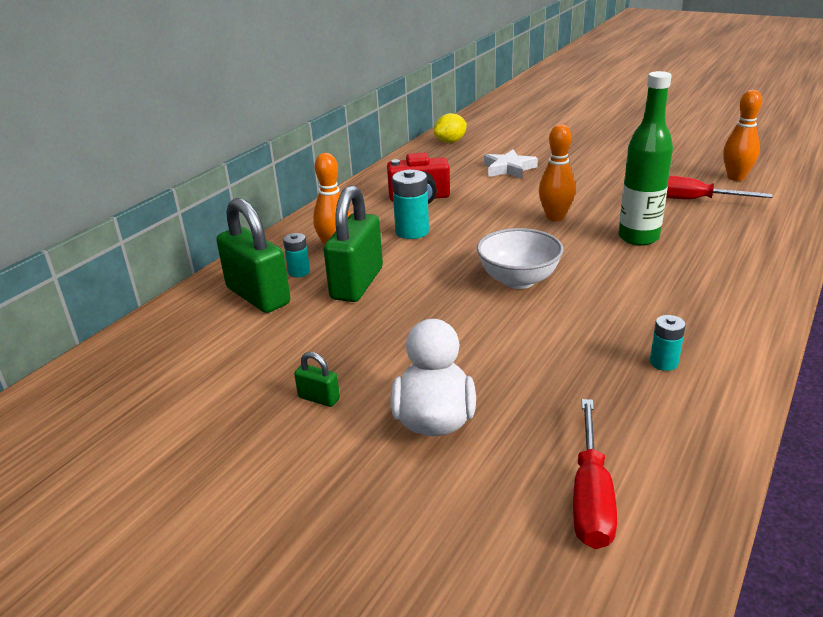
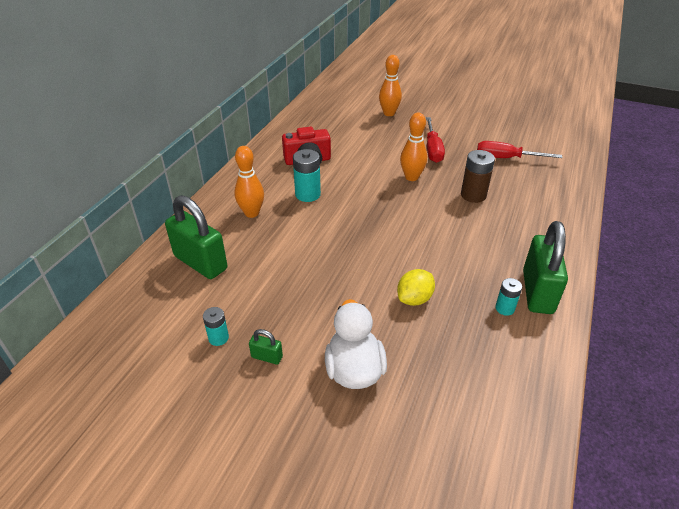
camera: 10 degrees left, 10 degrees up
(299, 272) = (228, 237): turquoise battery -> turquoise battery (218, 338)
(357, 283) = (275, 247): green padlock -> green padlock (537, 292)
(450, 141) = (321, 103): yellow lemon -> yellow lemon (414, 299)
(509, 169) = (370, 130): white star -> none
(518, 280) = (394, 238): white bowl -> none
(590, 496) = (471, 427): red screwdriver -> red screwdriver (433, 149)
(638, 238) = (473, 195): green bottle -> brown battery
(736, 177) = (534, 136): orange bowling pin -> orange bowling pin (389, 113)

